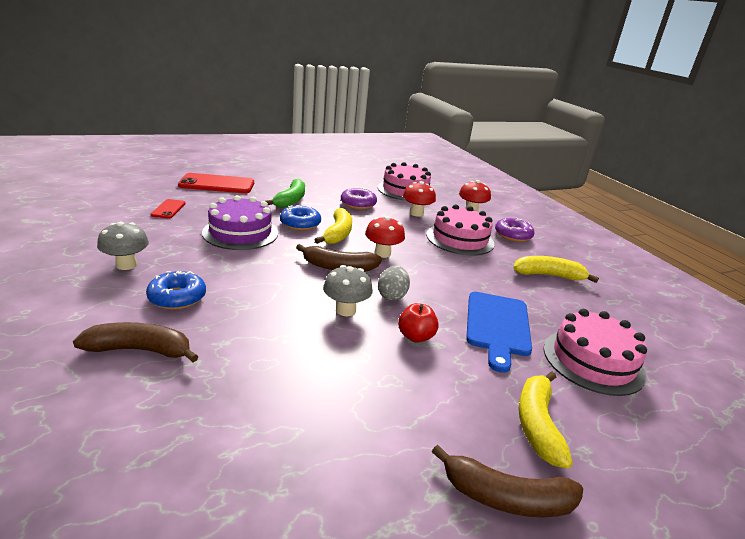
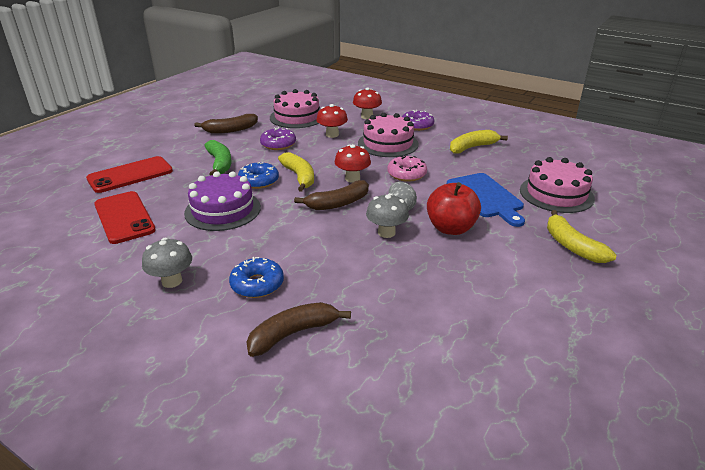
camera: 30 degrees left, 5 degrees up
(168, 209) = (124, 217): red phone -> red phone, size x1.91
(415, 336) = (451, 228): red apple -> red apple, size x1.64
(440, 271) = (406, 174): none -> pink donut
(506, 498) = (602, 292): brown banana -> brown banana (230, 130)

